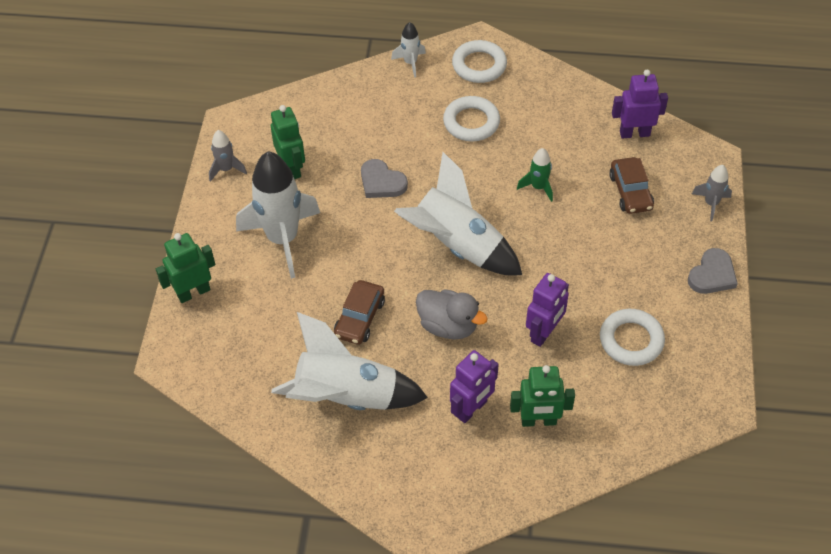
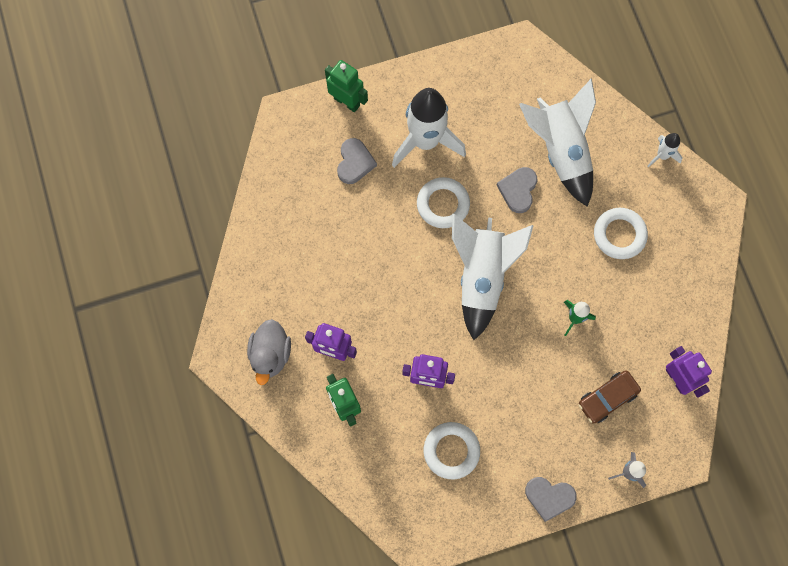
camera: 65 degrees right, 20 degrees up
(226, 169) = (473, 66): grey rocket -> none
(267, 311) = (354, 162): none -> grey heart
(292, 168) = (499, 114): green robot -> none
(346, 397) = (305, 254): white rocket -> white rocket (560, 151)
(359, 318) = (378, 232): brown car -> none
(448, 326) = (401, 302): grey duck -> grey duck (270, 354)
(479, 65) = (689, 214): white ring -> white ring (443, 204)

